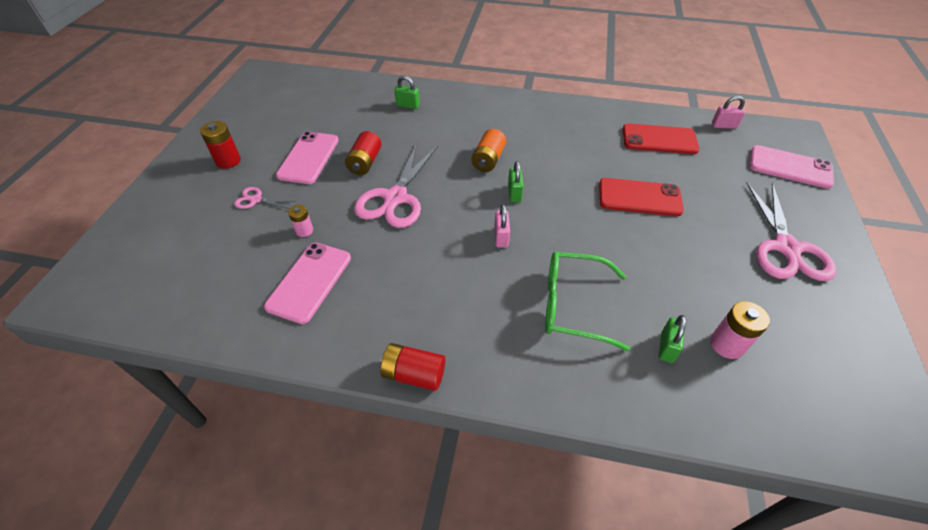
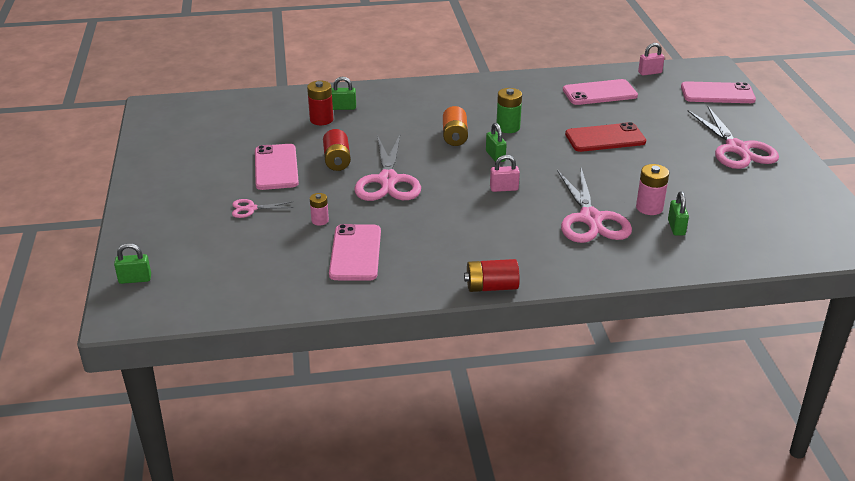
camera: 20 degrees left, 15 degrees down
(104, 256) = (135, 279): none -> green padlock
(228, 161) = (193, 185): red battery -> red battery (321, 120)
(501, 237) = (504, 188): pink padlock -> pink padlock turned 75 degrees counterclockwise
(545, 161) = (508, 127): none -> green battery
(572, 305) = (590, 219): green glasses -> pink scissors
(659, 139) = (599, 93): red phone -> pink phone
(727, 344) = (719, 216): pink battery -> pink battery (649, 208)

